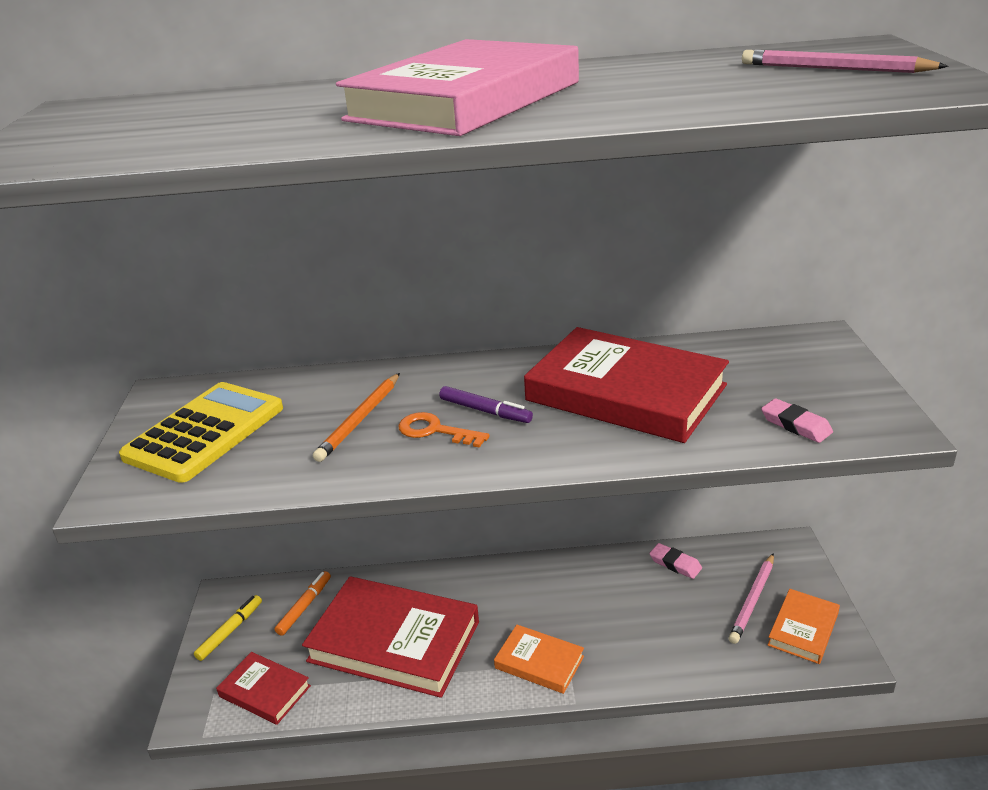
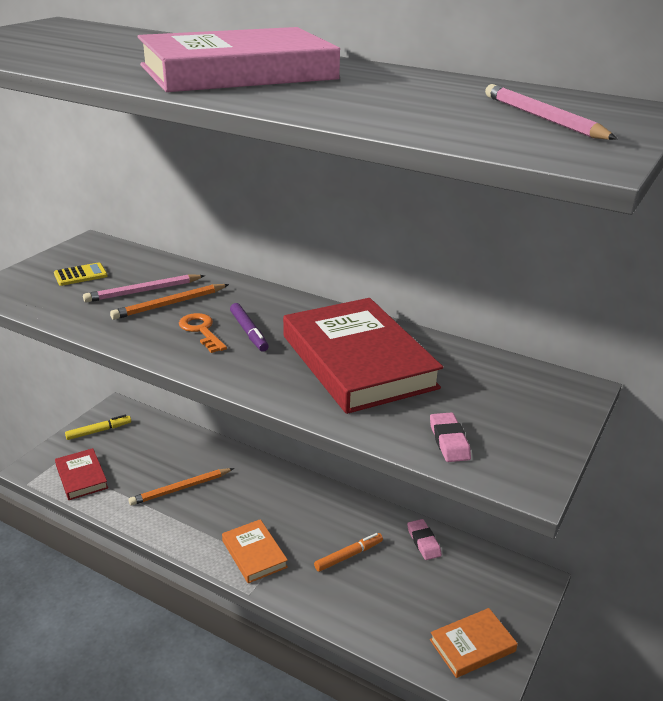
camera: 30 degrees right, 0 degrees up
(205, 432) = (80, 275): yellow calculator -> yellow calculator, size x0.45
(304, 607) = (152, 438): orange marker -> orange marker (348, 556)
(394, 641) = (180, 489): red book -> orange pencil
(752, 600) = (455, 601): pink pencil -> pink pencil (143, 291)

